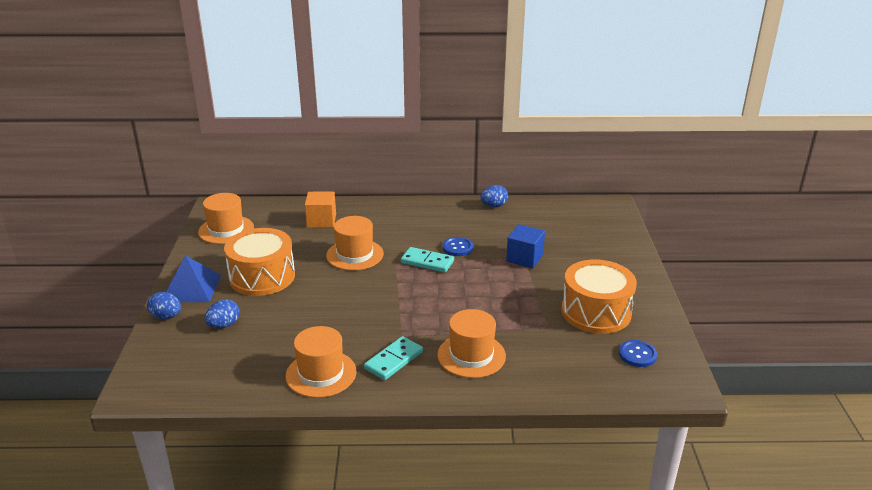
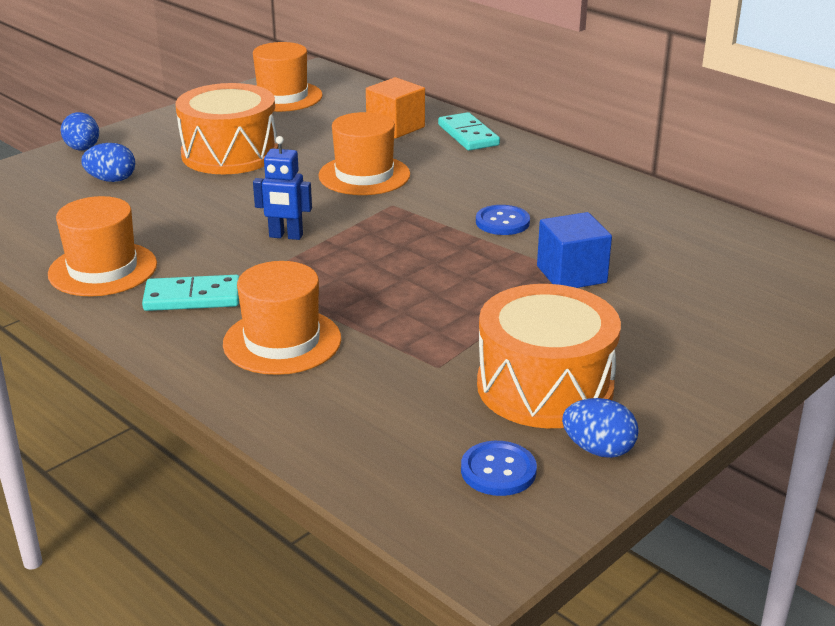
camera: 45 degrees right, 0 degrees up
(191, 288) = (150, 134): blue pyramid -> none
(377, 305) = (286, 236): none -> blue robot
(427, 262) = (432, 220): turquoise domino -> turquoise domino (468, 135)
(494, 206) = (651, 197): blue egg -> blue egg (598, 449)

